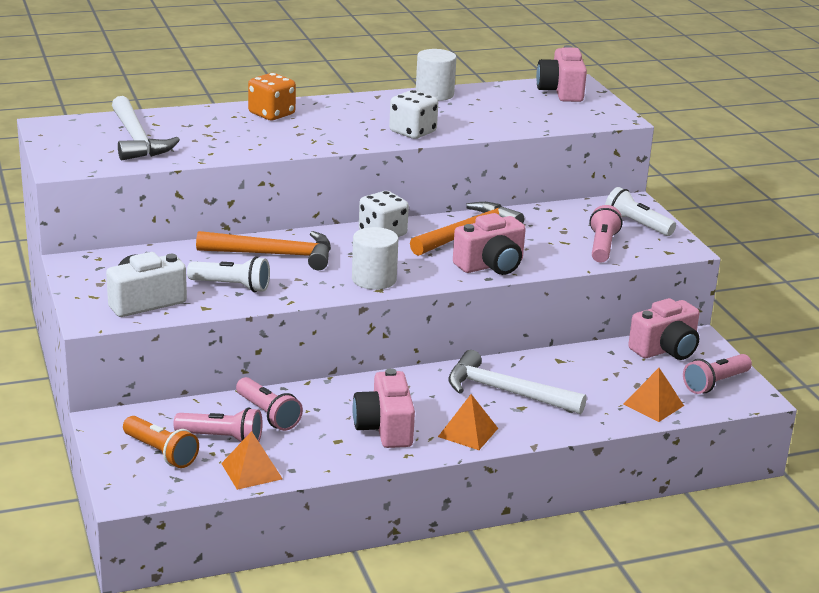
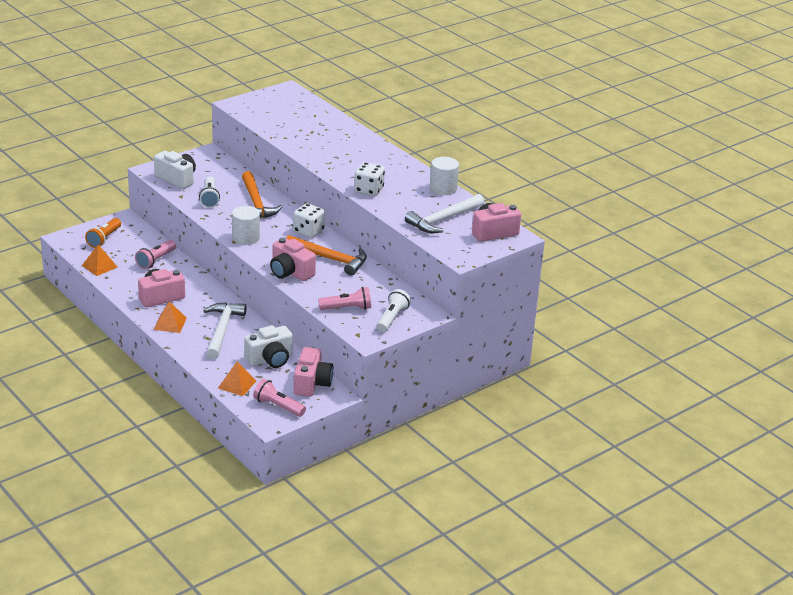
camera: 70 degrees right, 5 degrees up
(137, 139) = (288, 114): white hammer -> white hammer (443, 220)
(222, 438) = (125, 252): pink flashlight -> none
(271, 114) = (359, 144): orange dice -> none
(597, 368) = (270, 359): none -> white camera
(665, 349) = (312, 383): pink camera -> pink camera turned 120 degrees counterclockwise

